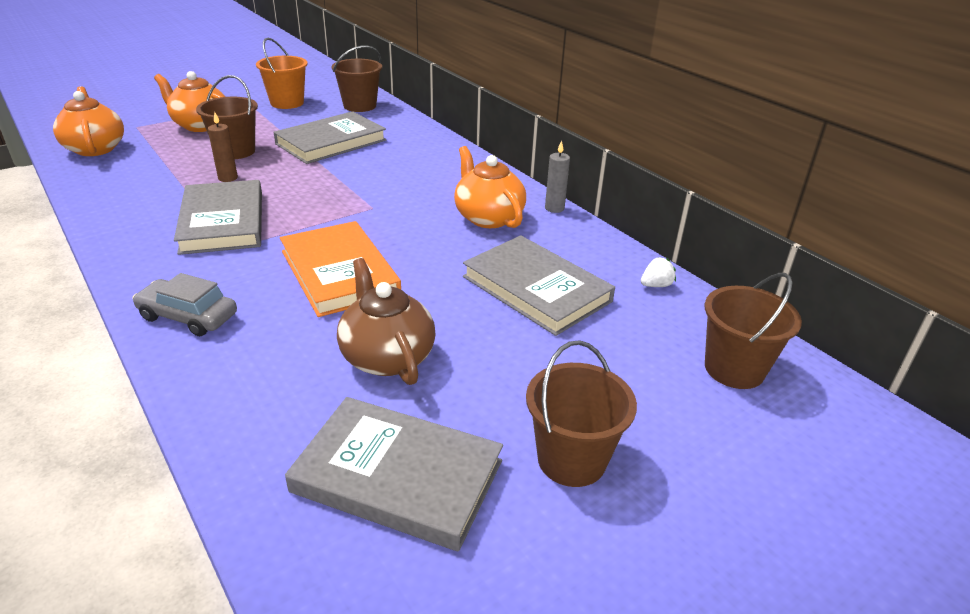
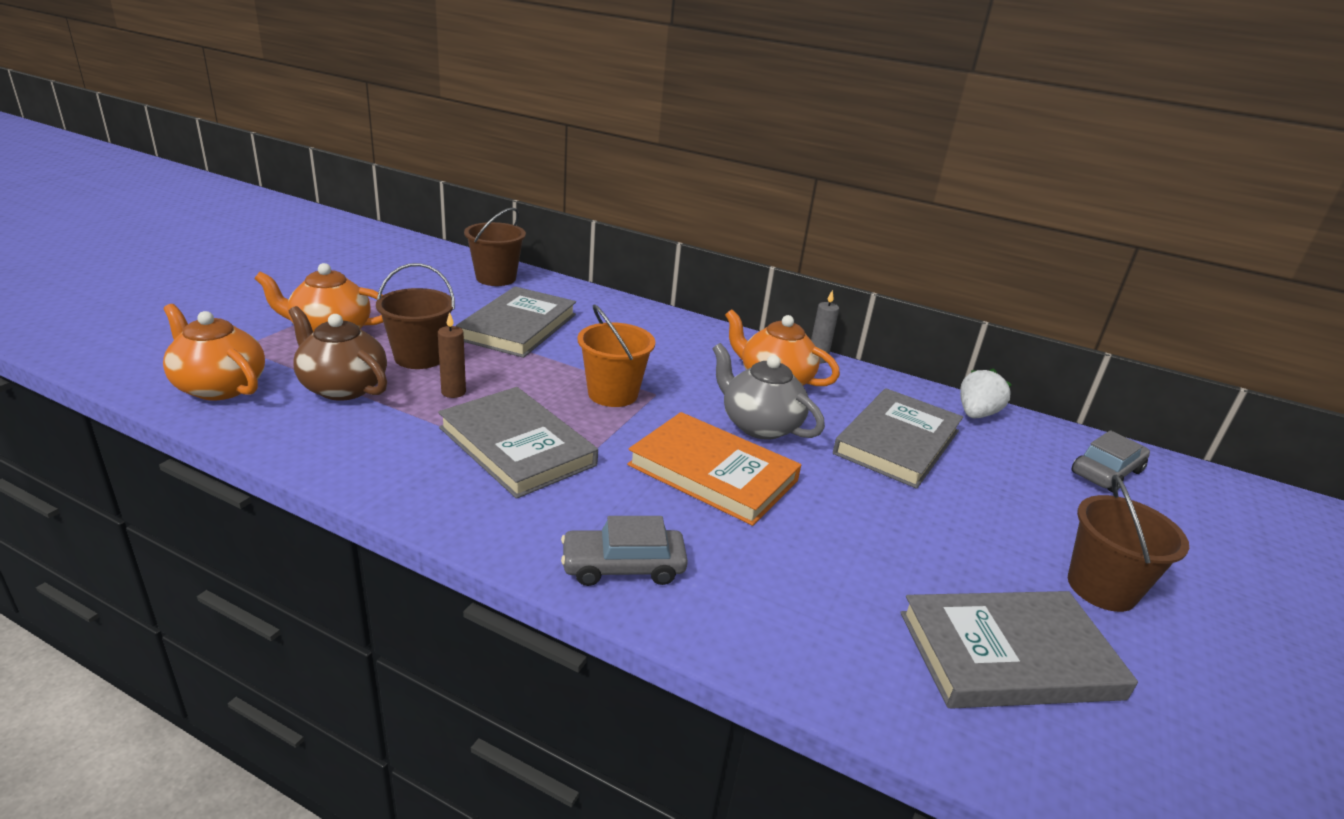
camera: 30 degrees left, 5 degrees down
(287, 103) = (405, 286): orange bucket -> orange bucket (613, 394)
(387, 356) = (862, 546): brown teapot -> brown teapot (342, 387)
(426, 248) = (759, 425): none -> grey teapot
(536, 289) = (897, 442): grey book -> grey book turned 75 degrees counterclockwise
(656, 285) = (976, 414): white strawberry -> white strawberry, size x1.63
(734, 369) = (1106, 472): brown bucket -> grey car

